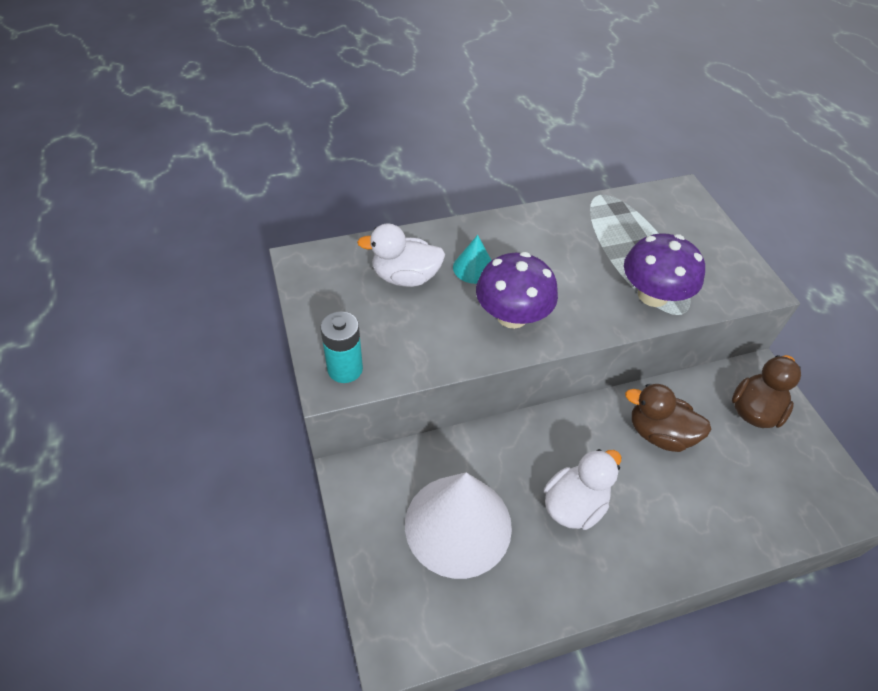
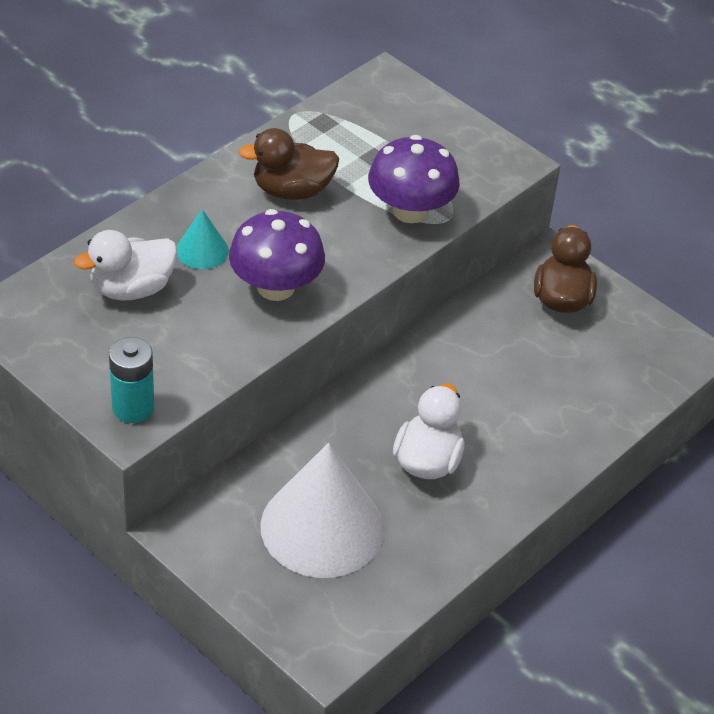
camera: 30 degrees left, 5 degrees down
(659, 433) = (477, 359): brown duck -> brown duck (292, 190)

